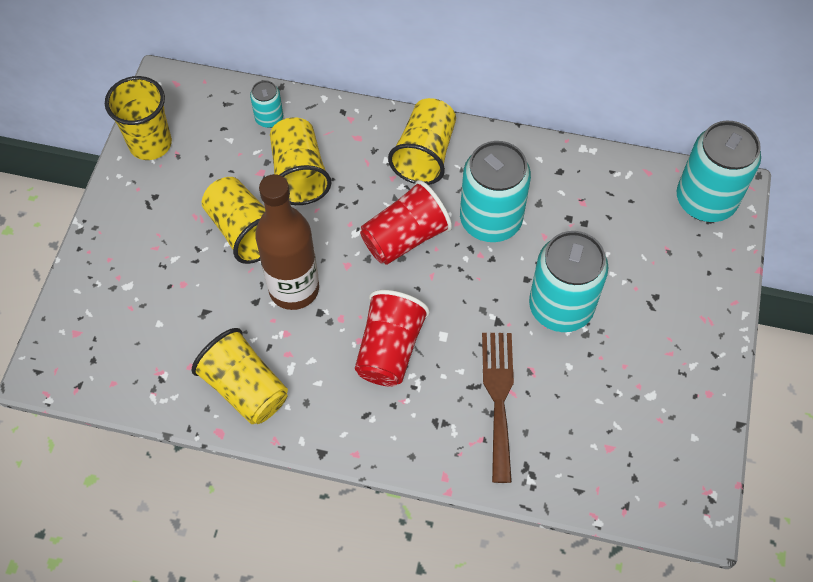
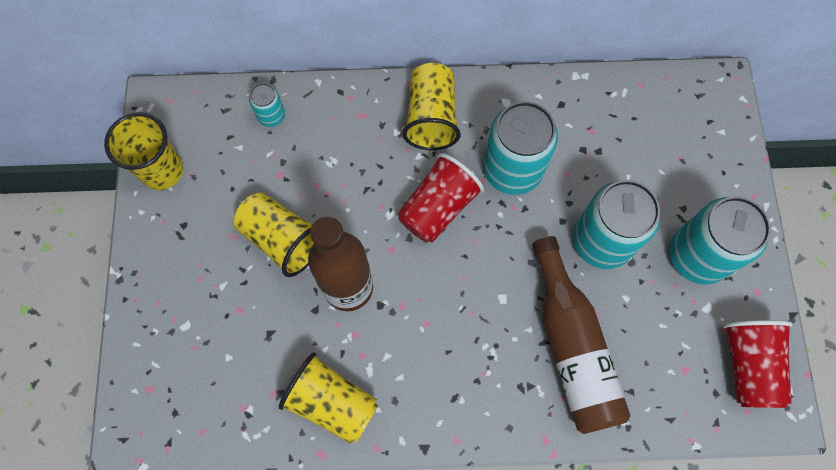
camera: 15 degrees left, 10 degrees up
(299, 174) = (318, 167): yellow cup -> none
(389, 349) = (457, 325): red cup -> red cup (747, 365)
(498, 397) = (572, 347): brown fork -> brown bottle
(705, 200) = (700, 101): turquoise can -> turquoise can (697, 256)

